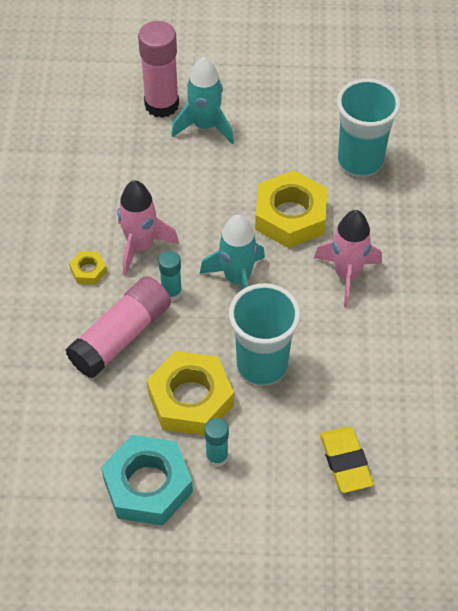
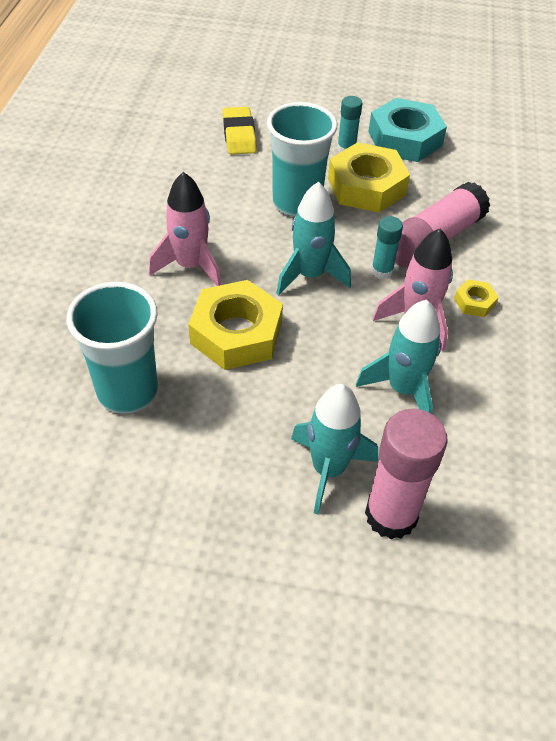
camera: 175 degrees left, 5 degrees down
(153, 186) = (403, 389): none -> turquoise rocket

